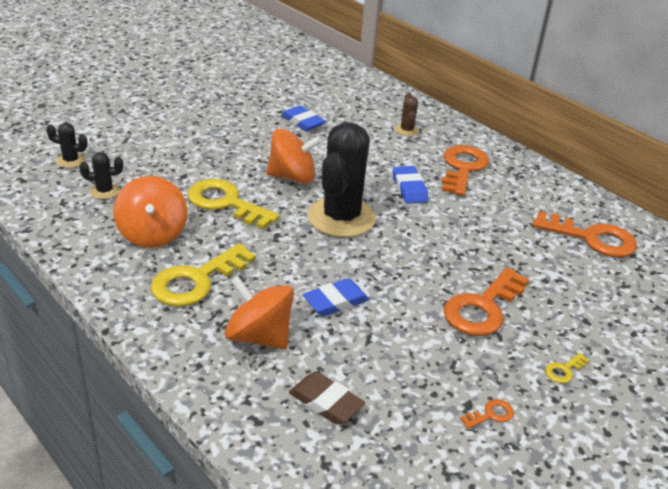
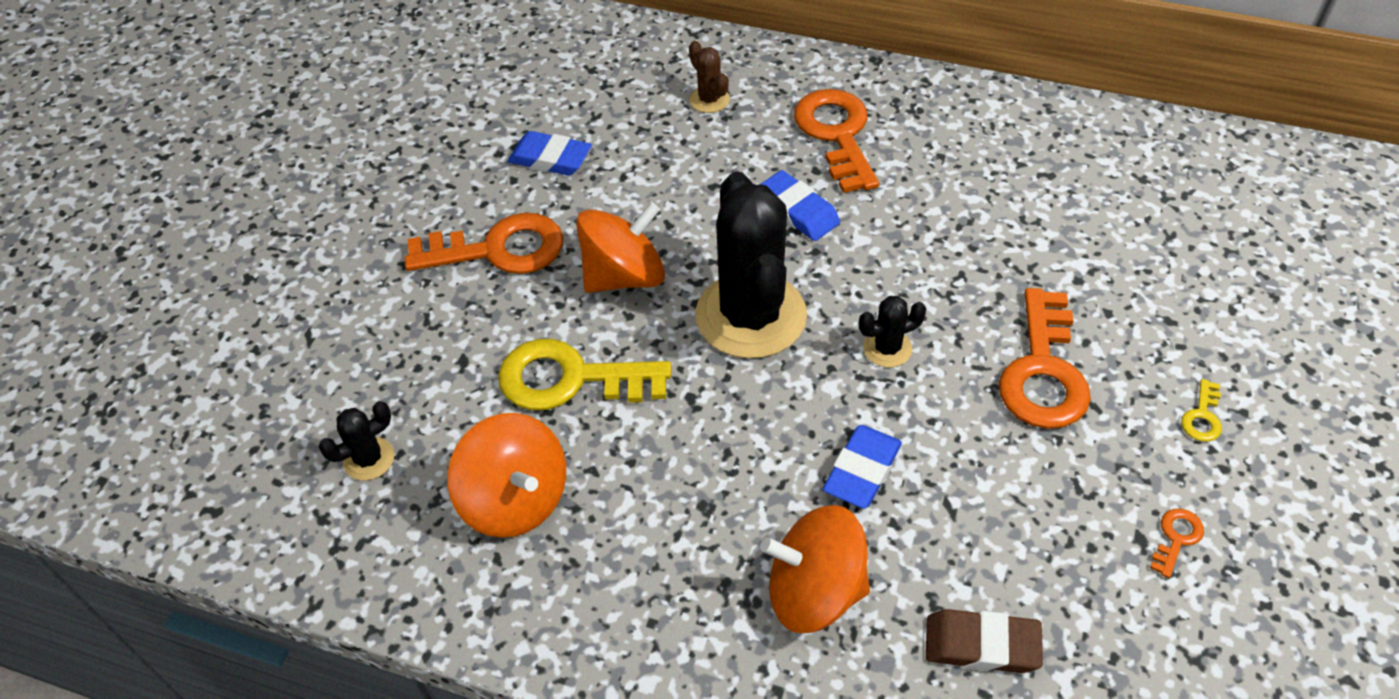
camera: 25 degrees left, 15 degrees up
(71, 161) = (258, 428): black cactus -> black cactus (887, 348)
(196, 280) = (651, 547): yellow key -> none
(592, 238) = (1080, 176): orange key -> orange key (498, 249)

